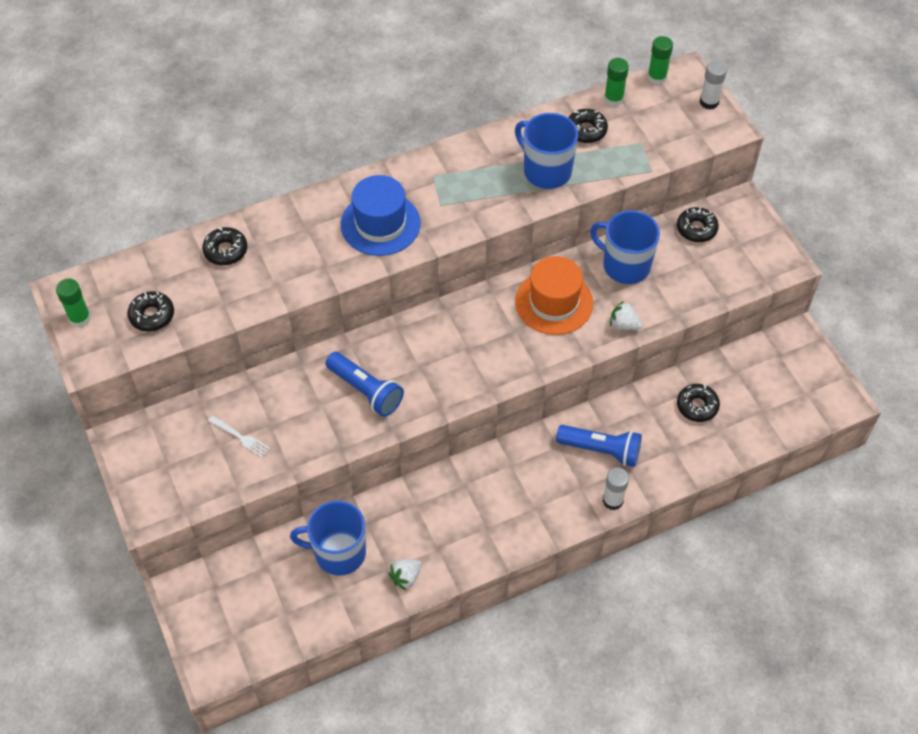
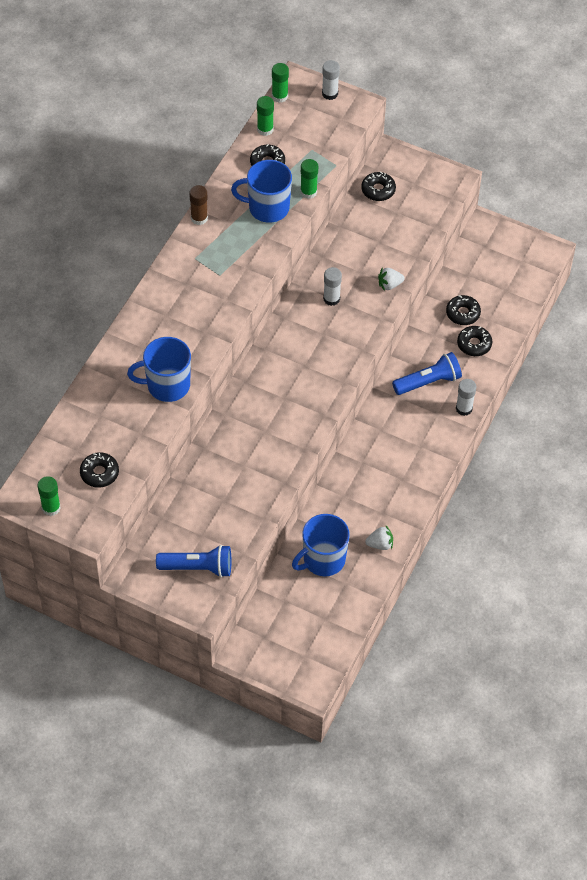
camera: 40 degrees left, 0 degrees up
(226, 250) = (104, 398): black donut -> black donut (474, 344)
(240, 437) = (212, 521): white fork -> none
(366, 390) = (264, 436): blue flashlight -> blue flashlight (198, 567)
(380, 224) = (192, 313): blue hat -> none
(406, 577) = (380, 544): white strawberry -> white strawberry turned 105 degrees counterclockwise
(472, 142) = (199, 218): none -> brown glue stick
(554, 302) = (331, 299): orange hat -> white glue stick
(600, 180) = (308, 192): none -> green glue stick
(625, 265) = (354, 244): blue mug -> blue mug (167, 385)

